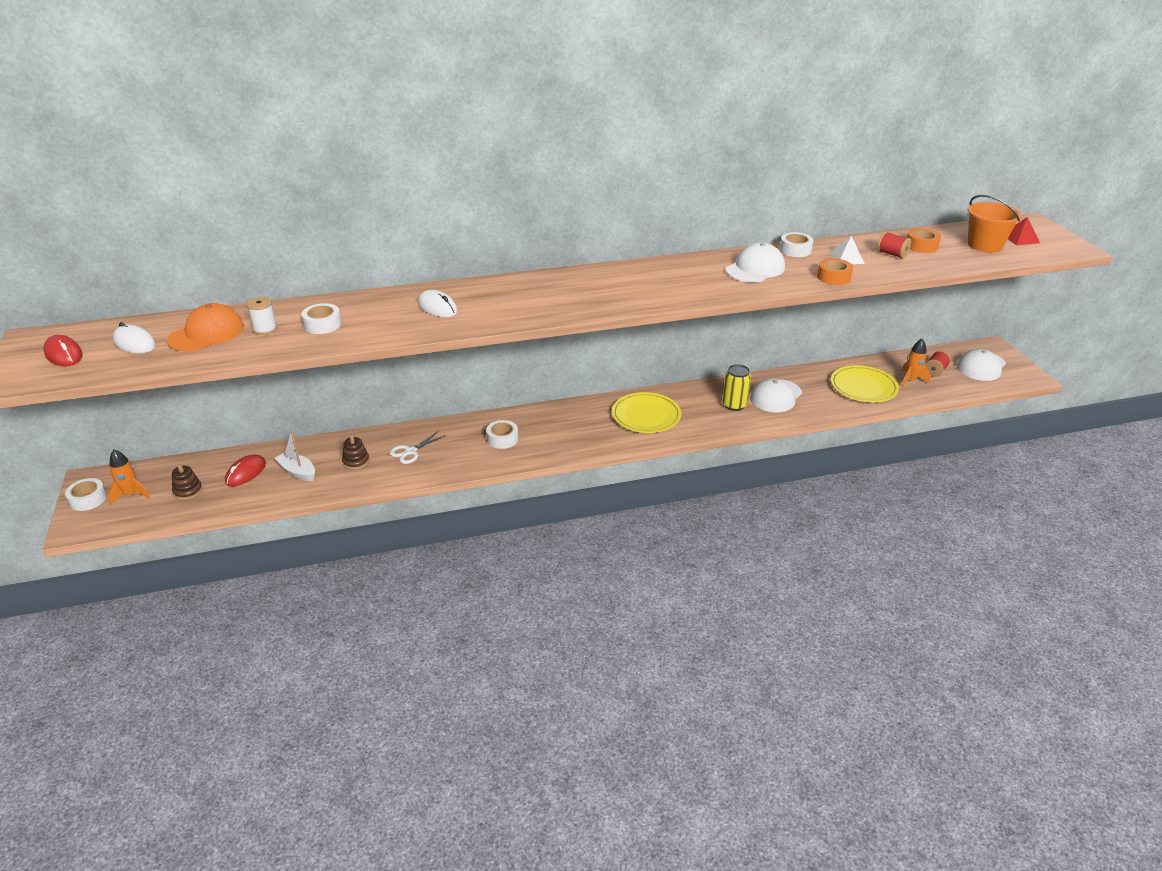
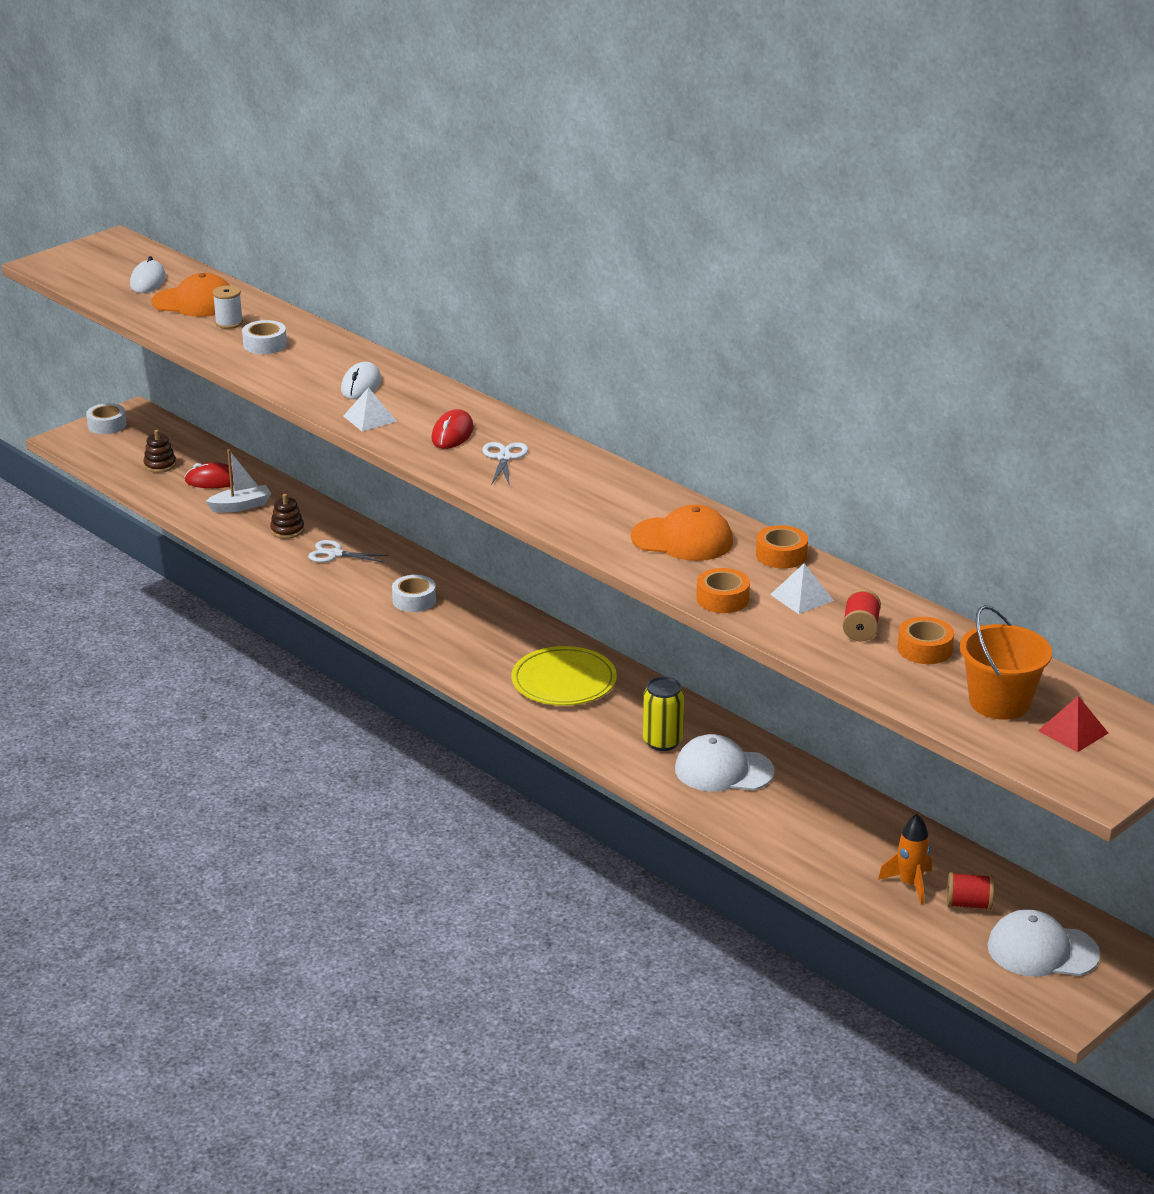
camera: 60 degrees right, 5 degrees down
(64, 354) = (102, 263): red mouse -> red mouse (452, 434)
(131, 495) = (130, 441): orange rocket -> none
(297, 472) = (241, 506): white boat -> white boat turned 60 degrees clockwise
(491, 317) = (370, 418): none -> white pyramid
(599, 289) = (504, 457): none -> white scissors
(755, 269) = (682, 539): white cap -> orange cap
(795, 250) = (781, 555): white tape -> orange tape
(863, 387) = (835, 842): yellow plate -> none

